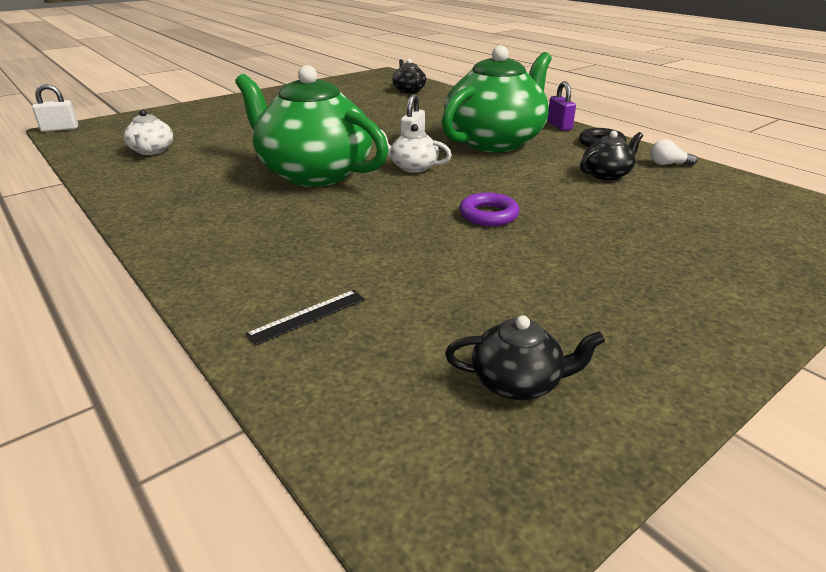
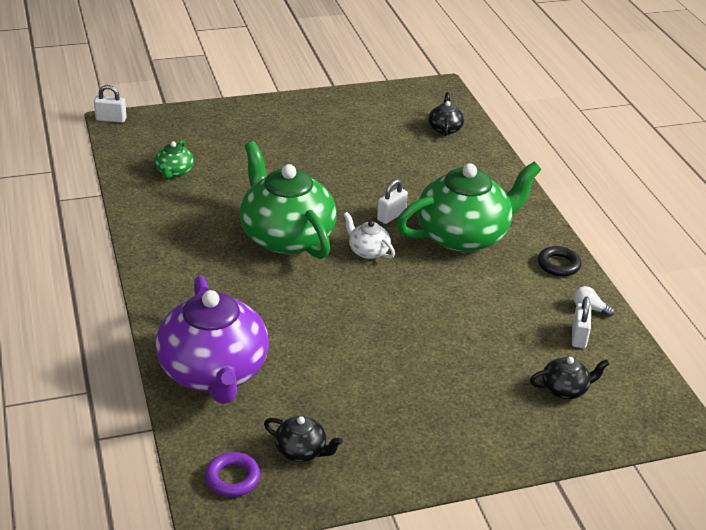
camera: 20 degrees right, 5 degrees up
(152, 151) = (174, 172): white teapot -> green teapot
(307, 316) = (214, 372): black ruler -> purple teapot
(488, 215) = (386, 322): purple ring -> purple ring (232, 478)
(559, 126) = (544, 228): purple padlock -> none
(606, 174) = (521, 305): black teapot -> black teapot (565, 389)
(688, 184) = (579, 336): none -> white padlock

